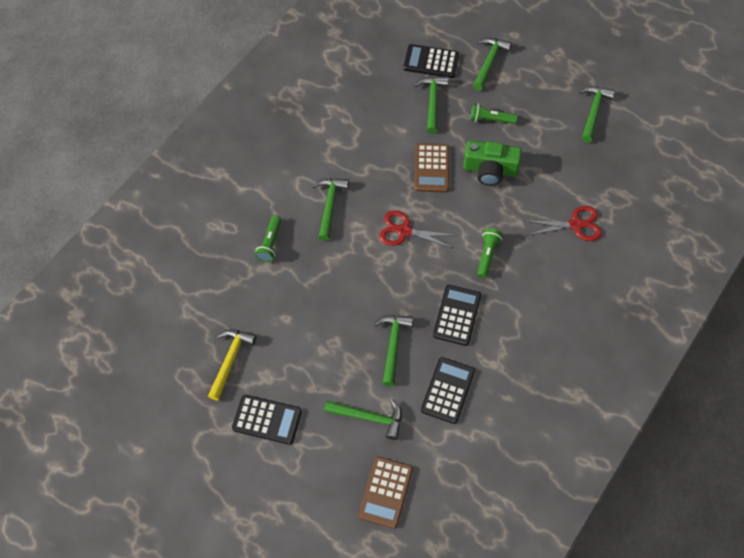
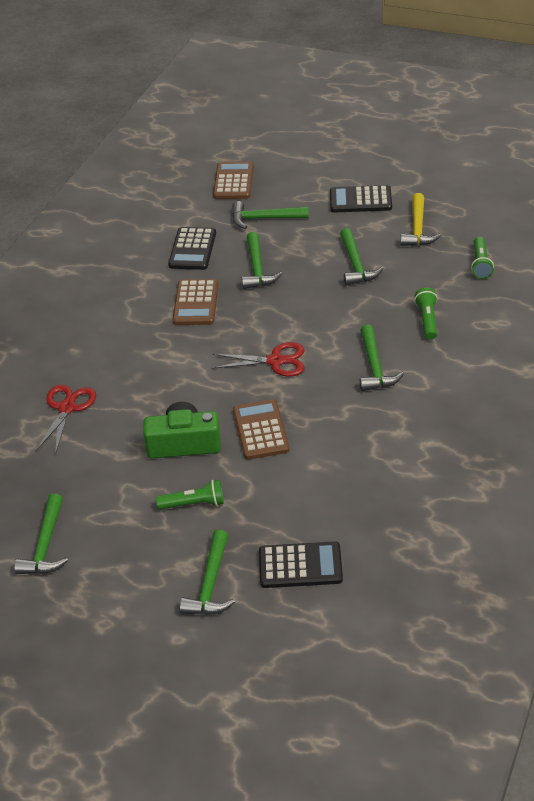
camera: 170 degrees right, 20 degrees down
(432, 102) = (282, 509): green hammer -> green hammer (356, 265)
(457, 315) = (196, 303): black calculator -> brown calculator
(487, 255) = (171, 358): green flashlight -> green flashlight (480, 264)
(576, 225) = (67, 408): red scissors -> red scissors turned 120 degrees clockwise

